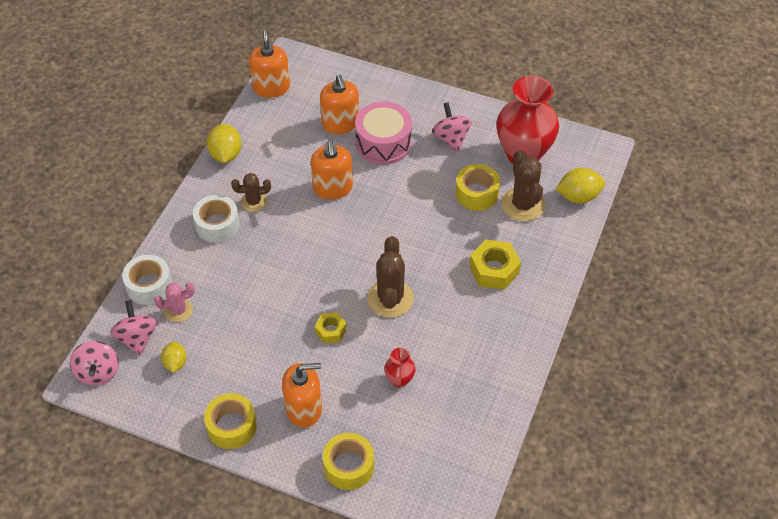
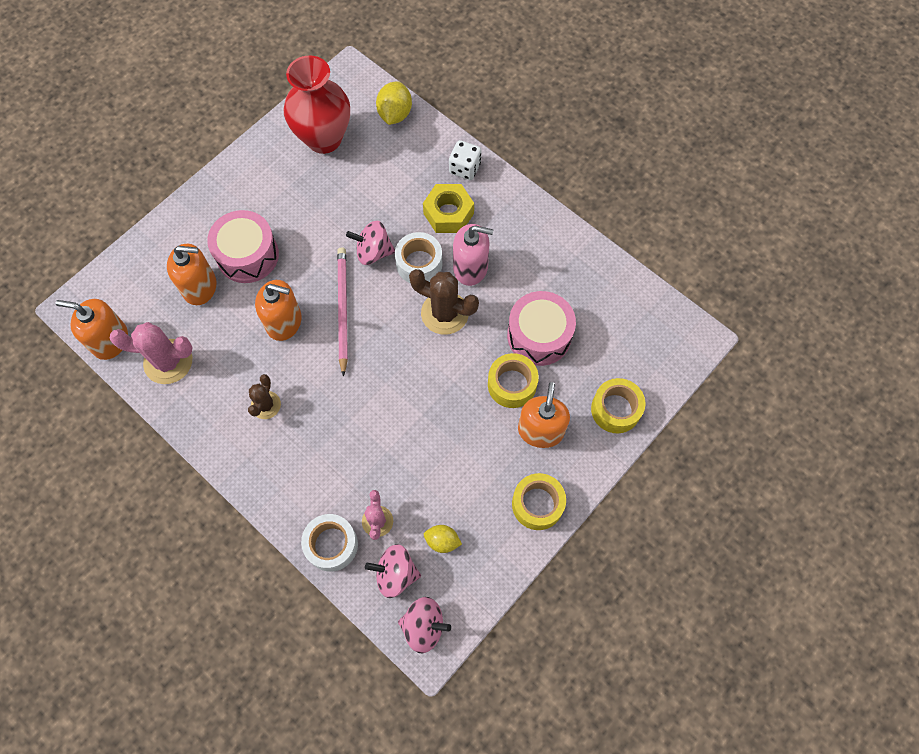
camera: 70 degrees left, 15 degrees up
(217, 225) = (280, 451): white tape -> white tape (419, 263)
(226, 154) = (185, 415): yellow lemon -> none
(267, 128) = (168, 361): none -> pink cactus
(331, 331) = (461, 379): yellow nut -> none
(361, 223) = (342, 309): none -> pink pencil
(399, 380) = (539, 335): red vase -> pink drum
(445, 304) = (470, 267): none -> pink soap dispenser
(451, 138) = (272, 192): pink spinning top -> pink spinning top (373, 252)
(476, 193) = (352, 195): yellow tape -> yellow tape (512, 384)
(523, 204) = (384, 162): brown cactus -> none
(549, 267) = (465, 168): none -> white dice

